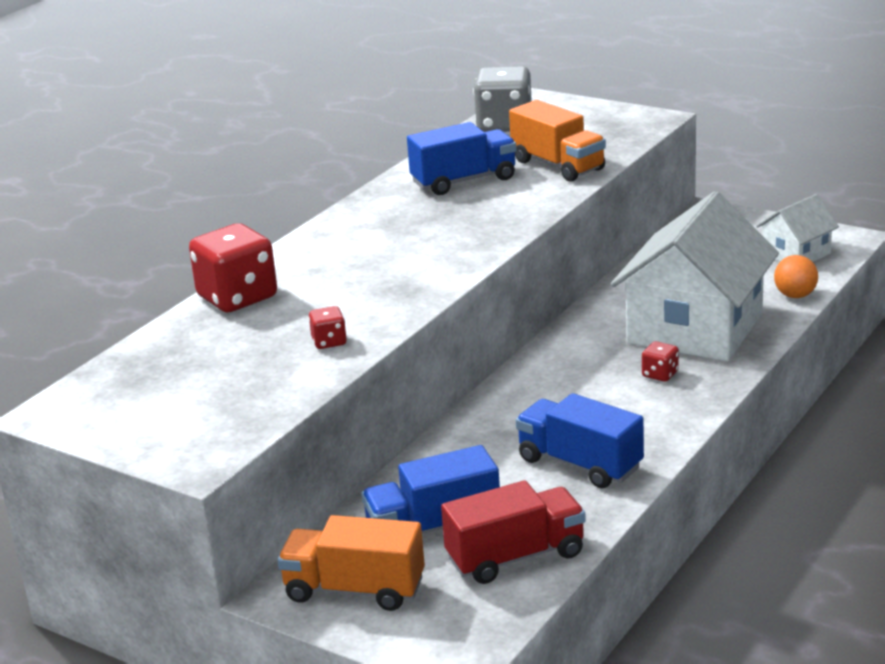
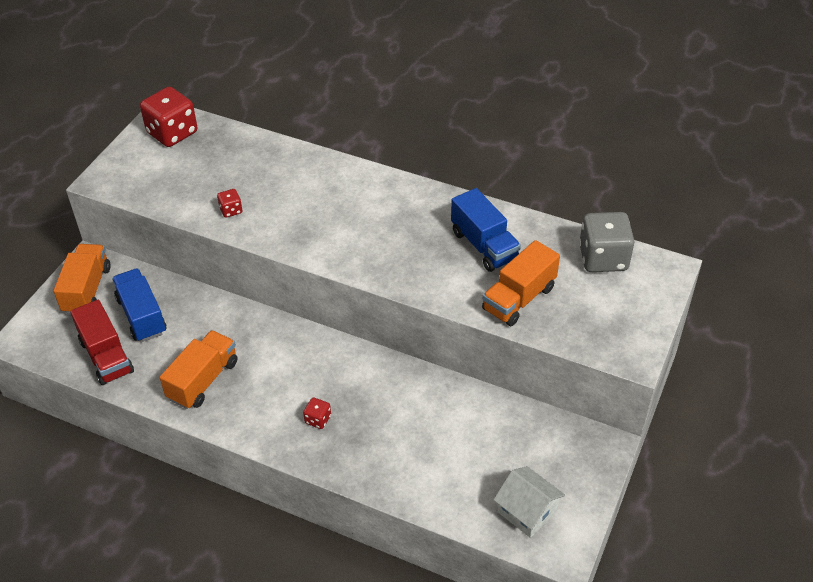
camera: 80 degrees right, 20 degrees up
(237, 297) = (294, 160): red dice -> red dice (172, 133)
(580, 464) = (203, 380): blue truck -> orange truck
(695, 328) = (388, 439): white house -> none
(795, 295) = (447, 508): orange ball -> none

